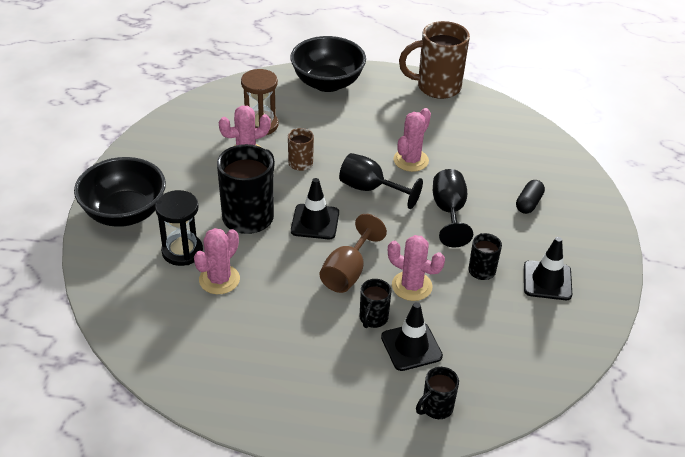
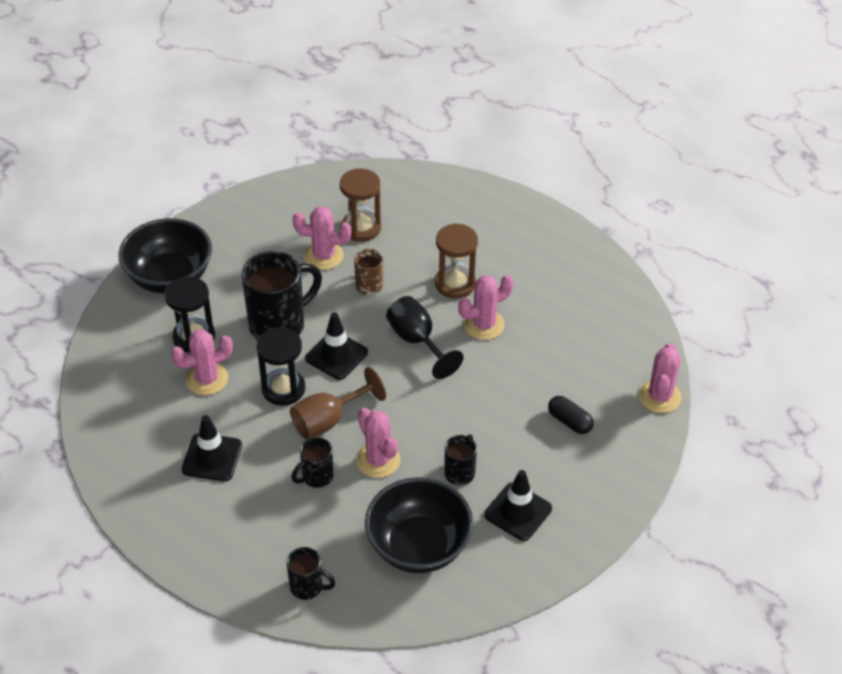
camera: 30 degrees right, 5 degrees up
(291, 262) = (283, 389): none -> black hourglass
(327, 83) = (466, 202): black bowl -> black bowl (418, 546)
(365, 140) = (455, 284): none -> brown hourglass
(411, 347) = (330, 519): black traffic cone -> black traffic cone (212, 457)
(436, 408) = (307, 587): black mug -> black mug turned 150 degrees counterclockwise
(437, 87) = (581, 248): brown mug -> none
(449, 212) = (477, 397): black goblet -> none
(528, 203) = (569, 421): black capsule -> black capsule turned 75 degrees clockwise
(574, 164) = (659, 397): none -> pink cactus

